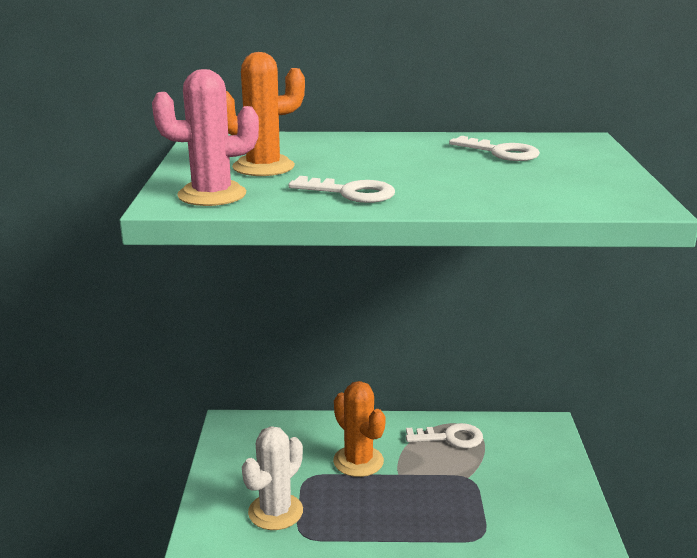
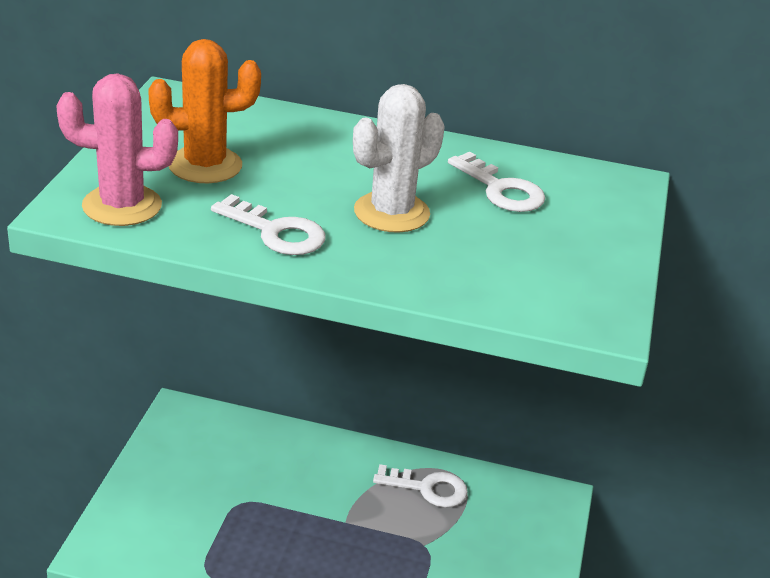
camera: 10 degrees right, 10 degrees up
(275, 512) = (188, 537): white cactus -> white cactus (391, 213)
(358, 461) = (306, 495): orange cactus -> none

